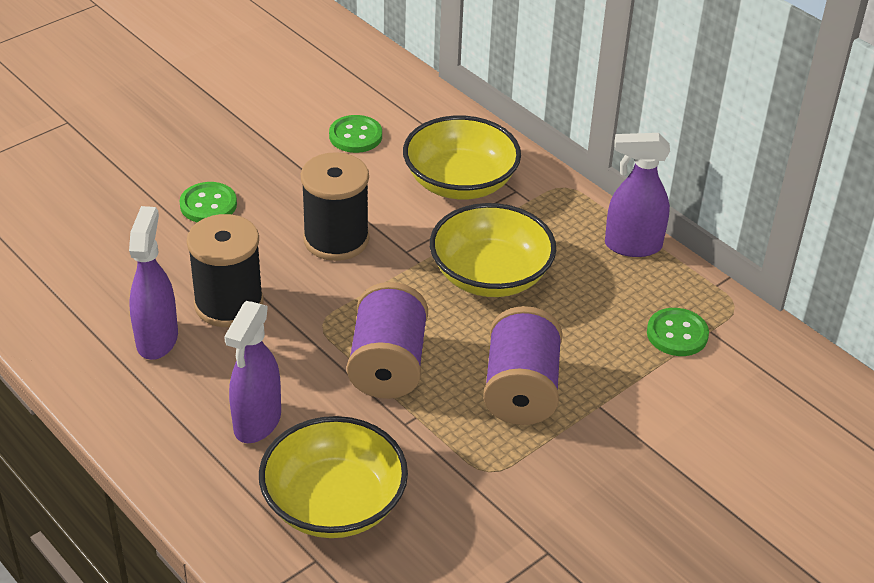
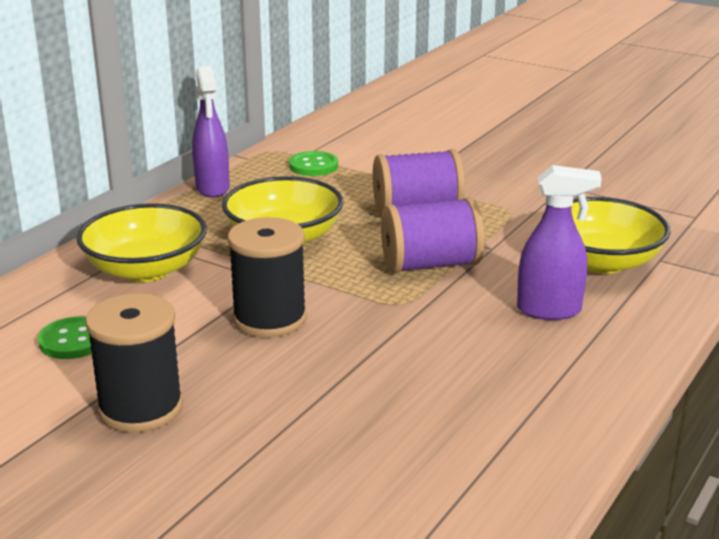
camera: 105 degrees left, 15 degrees down
(157, 339) = (489, 390): purple spray bottle -> none
(208, 205) = (244, 412): green button -> none
(229, 304) = (407, 359): black spool -> black spool (140, 408)

